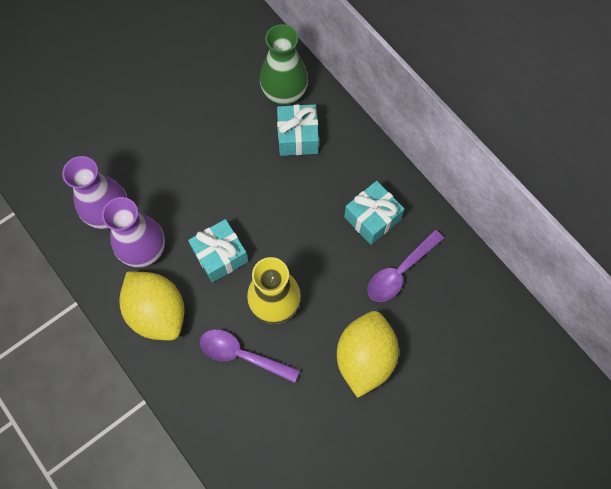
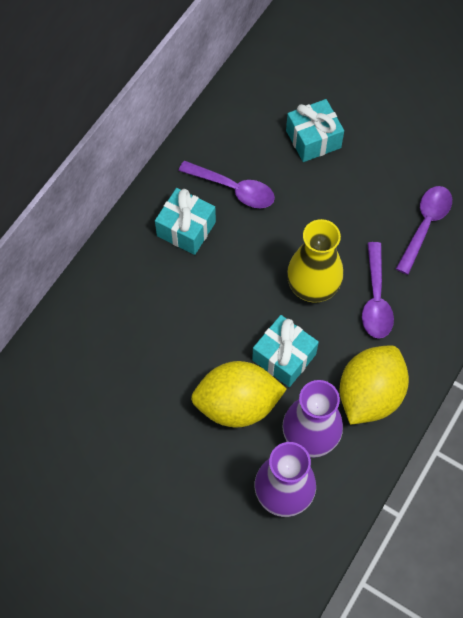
camera: 110 degrees left, 5 degrees down
(284, 94) = (66, 362): green vase -> none
(297, 137) = (117, 329): turquoise gift -> turquoise gift (313, 139)
(299, 436) = (425, 225): none -> purple spoon
(364, 357) = (330, 194): yellow lemon -> yellow lemon (237, 404)

